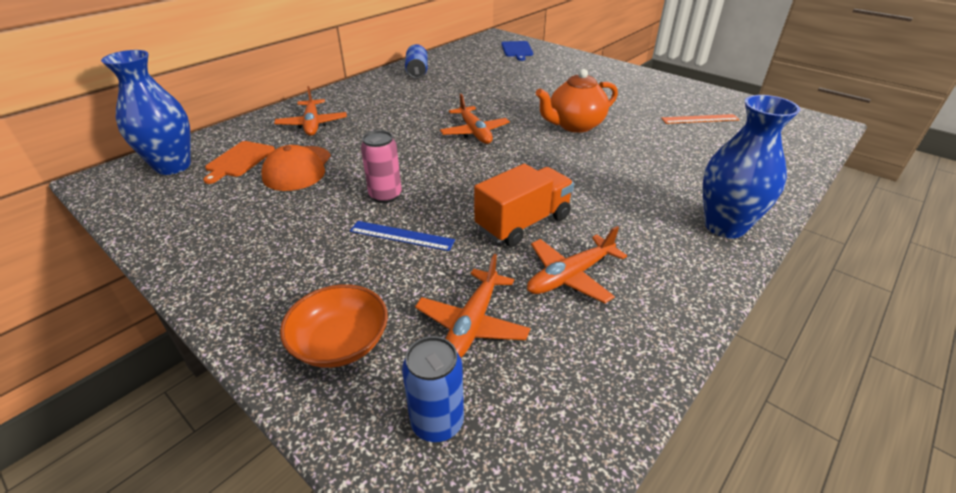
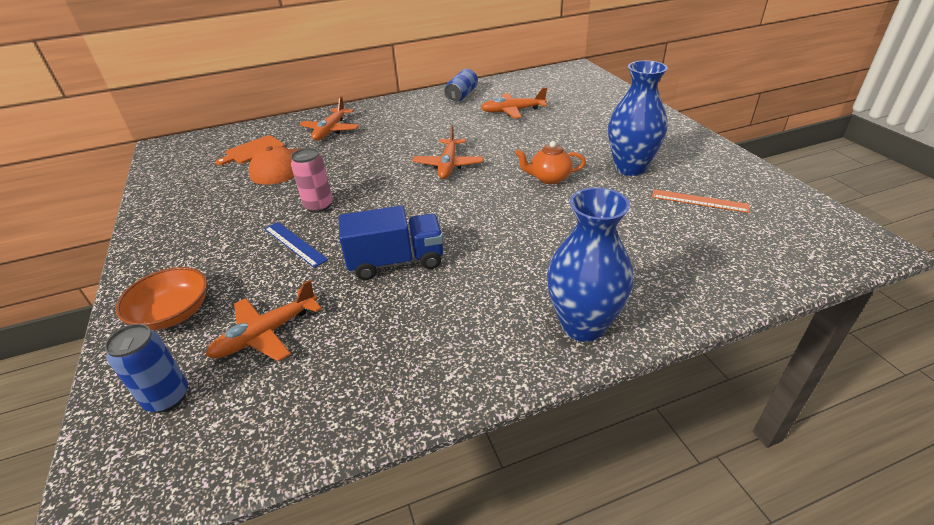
camera: 30 degrees right, 0 degrees up
(173, 166) = (210, 146): blue vase -> blue vase (630, 168)
(517, 50) = (581, 86): blue cutting board -> none
(523, 223) = (396, 261): orange truck -> blue truck
(570, 276) = (382, 322): orange plane -> orange plane (513, 111)
(574, 125) = (549, 178): orange teapot -> orange teapot, size x0.67

